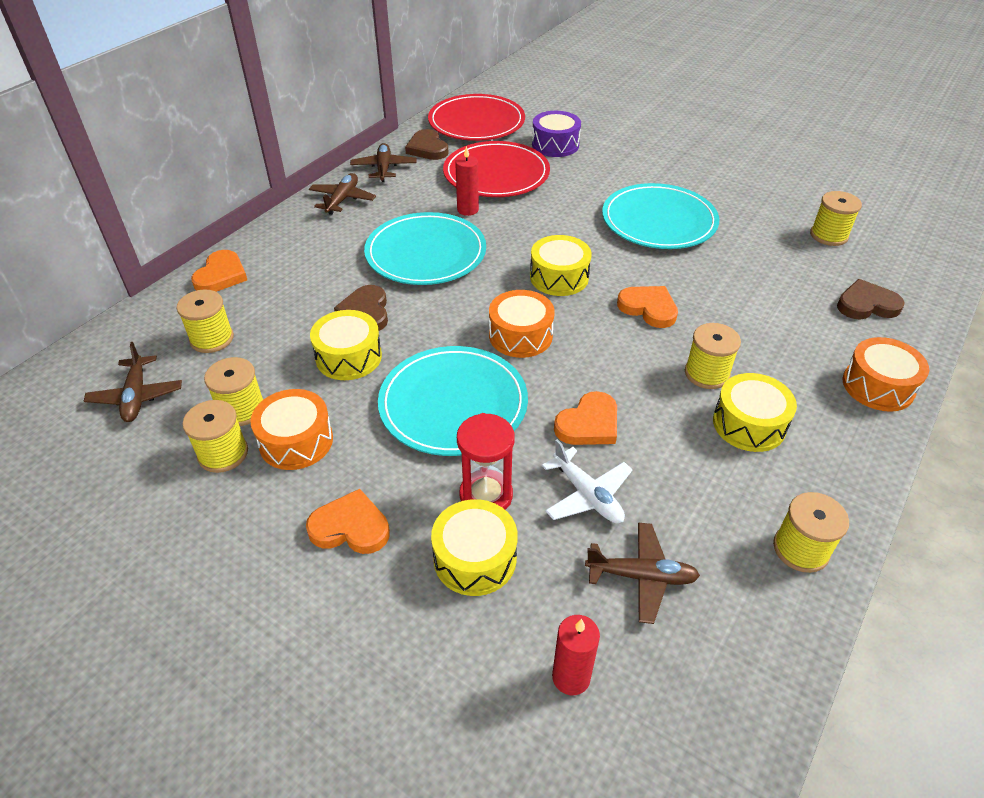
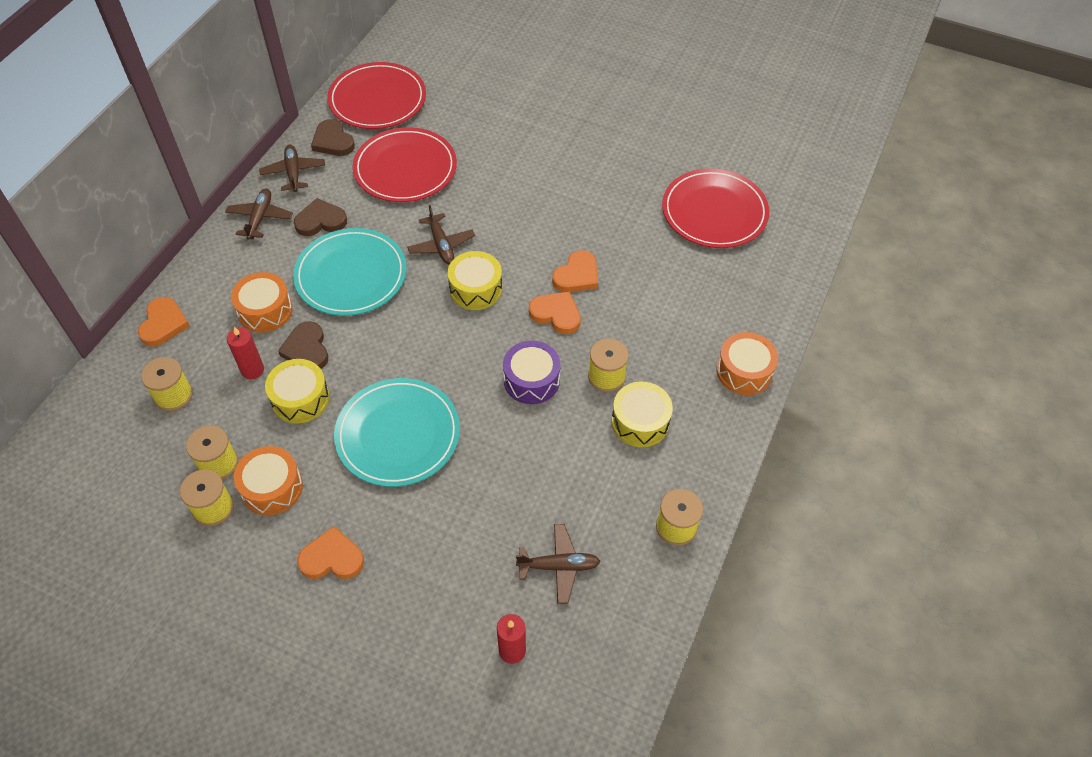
camera: 10 degrees left, 10 degrees up
(136, 396) = (122, 463): brown plane -> brown plane (441, 245)
(468, 210) = (383, 218): red candle -> red candle (252, 370)
(475, 558) = (433, 570): yellow drum -> none
(486, 495) = (435, 515): red hourglass -> none
(520, 335) = (447, 357): orange drum -> orange drum (265, 310)
(555, 145) = (459, 123): purple drum -> purple drum (531, 380)
(587, 495) = (514, 504): white plane -> none
(589, 424) = (512, 439): orange heart -> orange heart (577, 275)
(659, 221) = (562, 212): turquoise plate -> none
(828, 235) = (714, 212): yellow spool -> red plate
(866, 305) = (741, 287): brown heart -> brown heart (320, 221)

